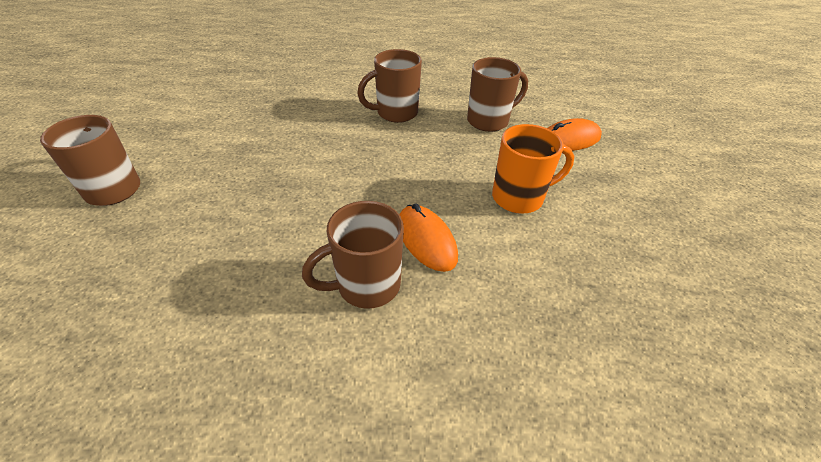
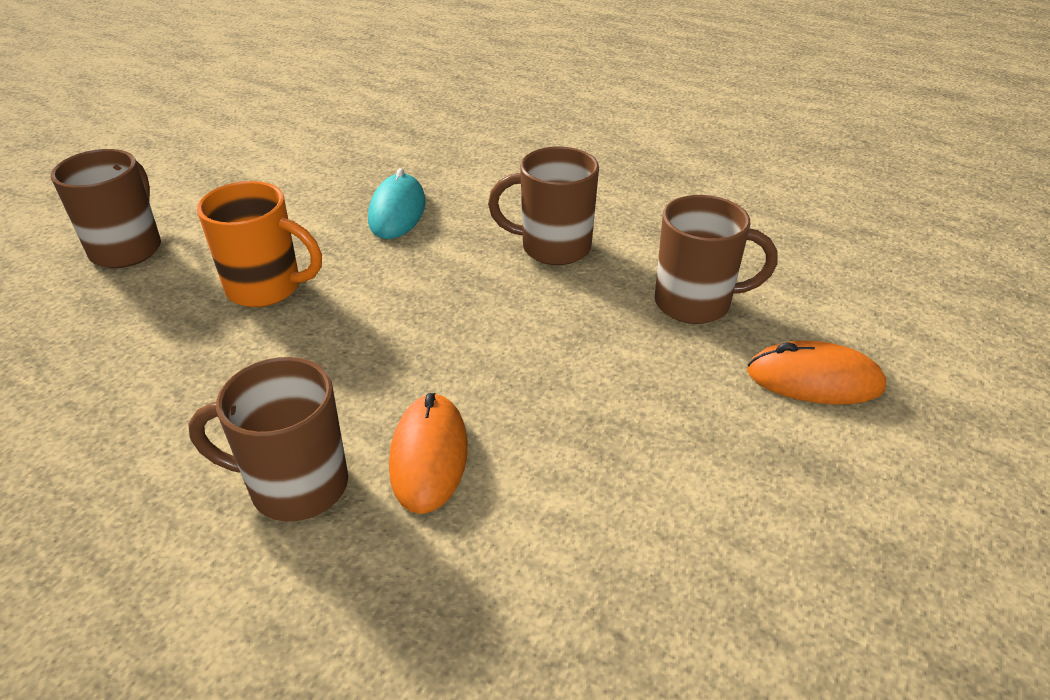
camera: 30 degrees right, 5 degrees down
(288, 117) = (397, 212): none -> turquoise mouse
(519, 197) = (630, 446): orange mug -> orange mug (267, 288)

